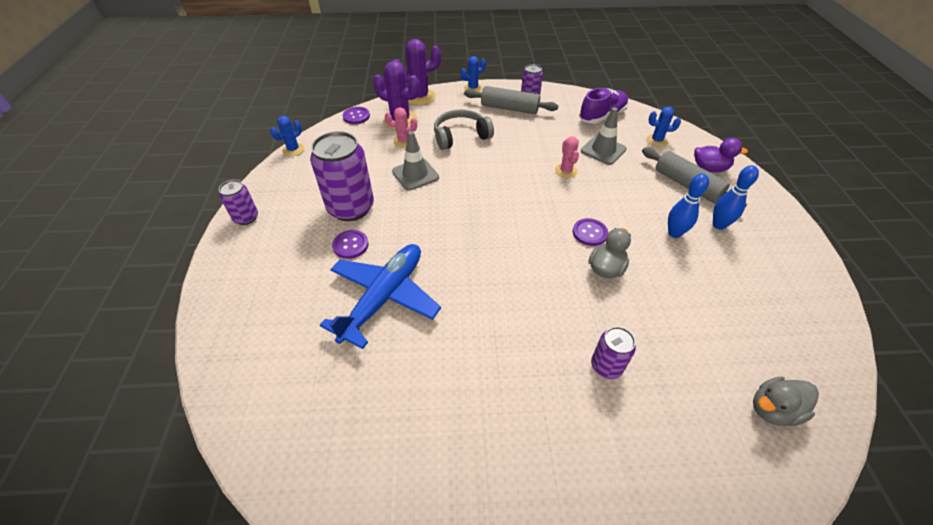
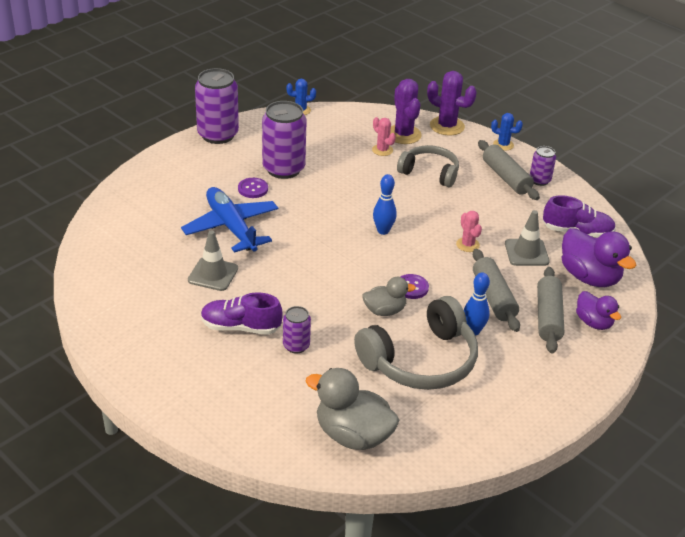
camera: 45 degrees right, 10 degrees down
(246, 218) = (218, 135): purple can -> purple can, size x1.92
(356, 116) = (376, 113): purple button -> none
(384, 297) = (231, 227): blue plane -> blue plane turned 105 degrees counterclockwise
(415, 174) = (355, 176): grey traffic cone -> grey traffic cone (213, 274)
(541, 395) = (241, 327): none -> purple shoe
(566, 171) = (467, 245): pink cactus -> pink cactus turned 60 degrees counterclockwise
(641, 197) = (493, 297): none -> grey rolling pin
(656, 140) = (589, 277): blue cactus -> purple duck
(691, 288) = (420, 360): none -> grey headphones
(718, 225) = (518, 352): blue bowling pin -> blue bowling pin (383, 231)
(773, 409) = (353, 435): grey duck -> grey duck, size x1.66

